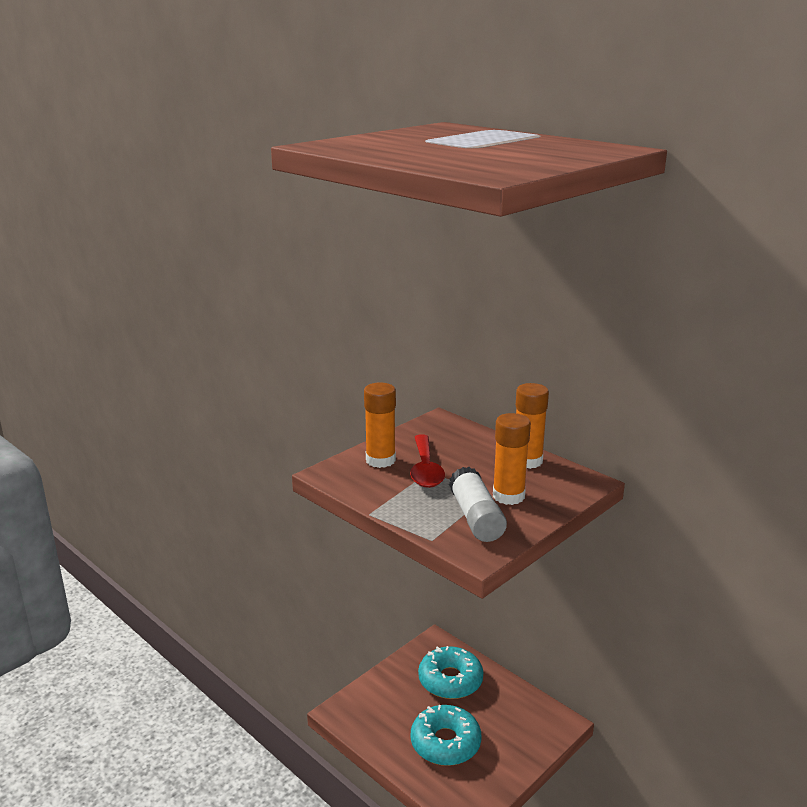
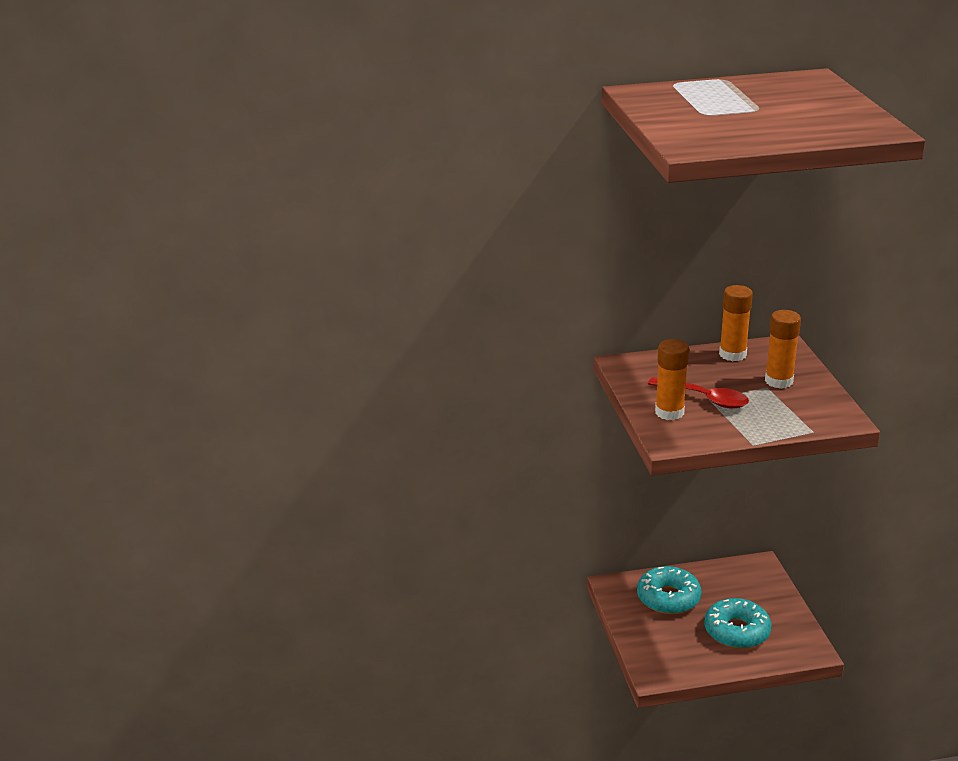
camera: 55 degrees left, 5 degrees up
(476, 517) = (798, 404): white glue stick -> none

